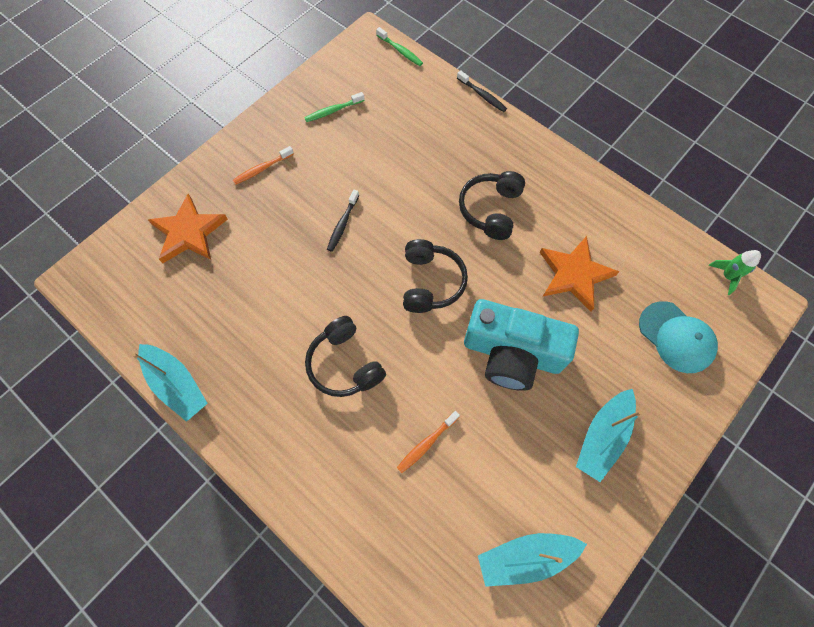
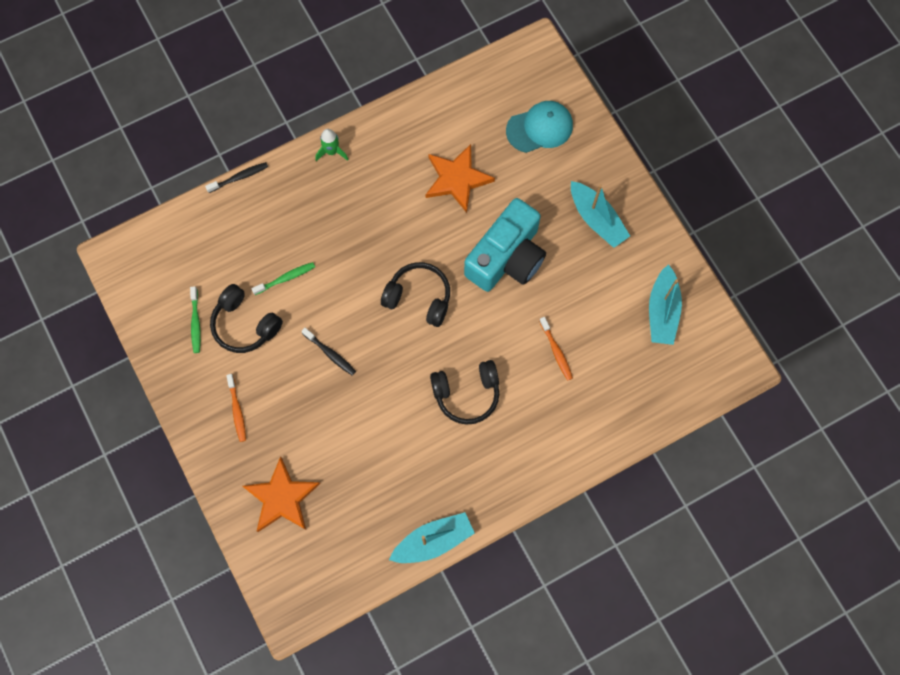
camera: 70 degrees left, 5 degrees up
(400, 51) = (148, 233): green toothbrush -> green toothbrush (286, 278)
(491, 210) = (368, 220): black headphones -> black headphones (245, 324)
(727, 276) = (504, 64): green rocket -> green rocket (332, 151)

